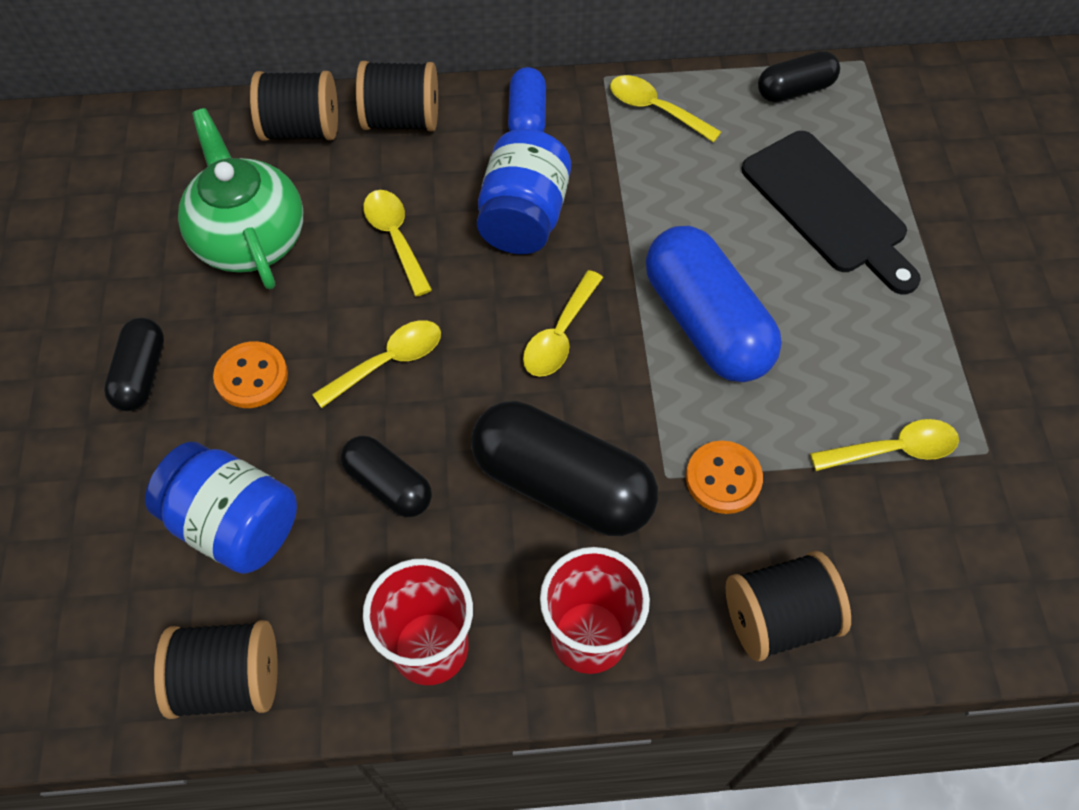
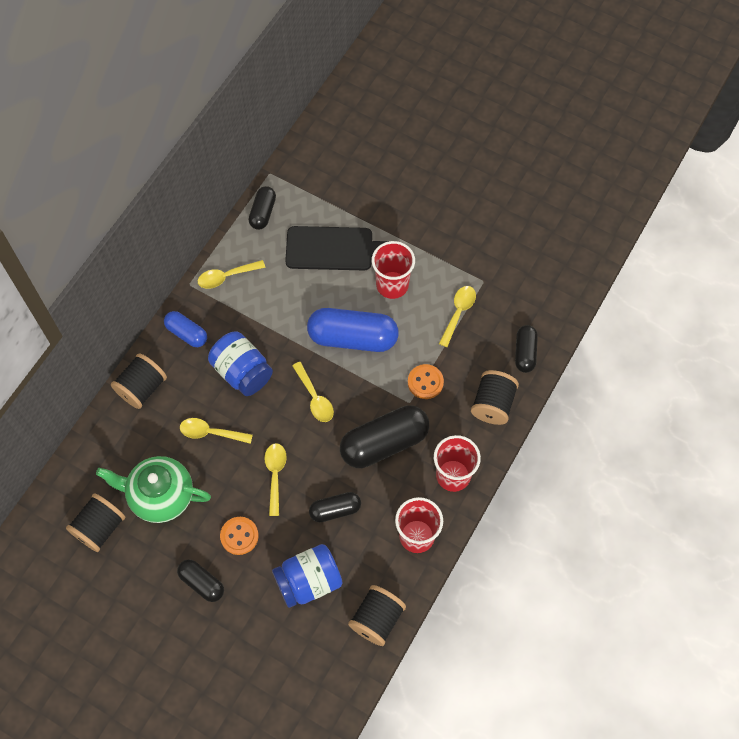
camera: 55 degrees left, 5 degrees up
(302, 129) = (111, 436): black spool -> black spool (100, 528)
(846, 321) = (392, 285): none -> red cup
(924, 610) = (525, 353): none -> black capsule

